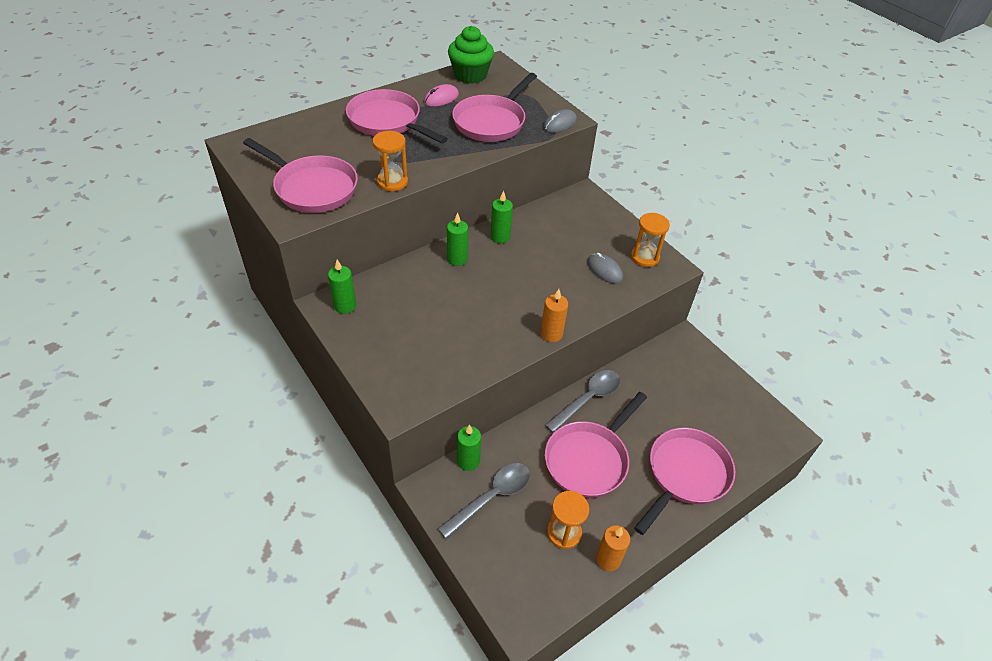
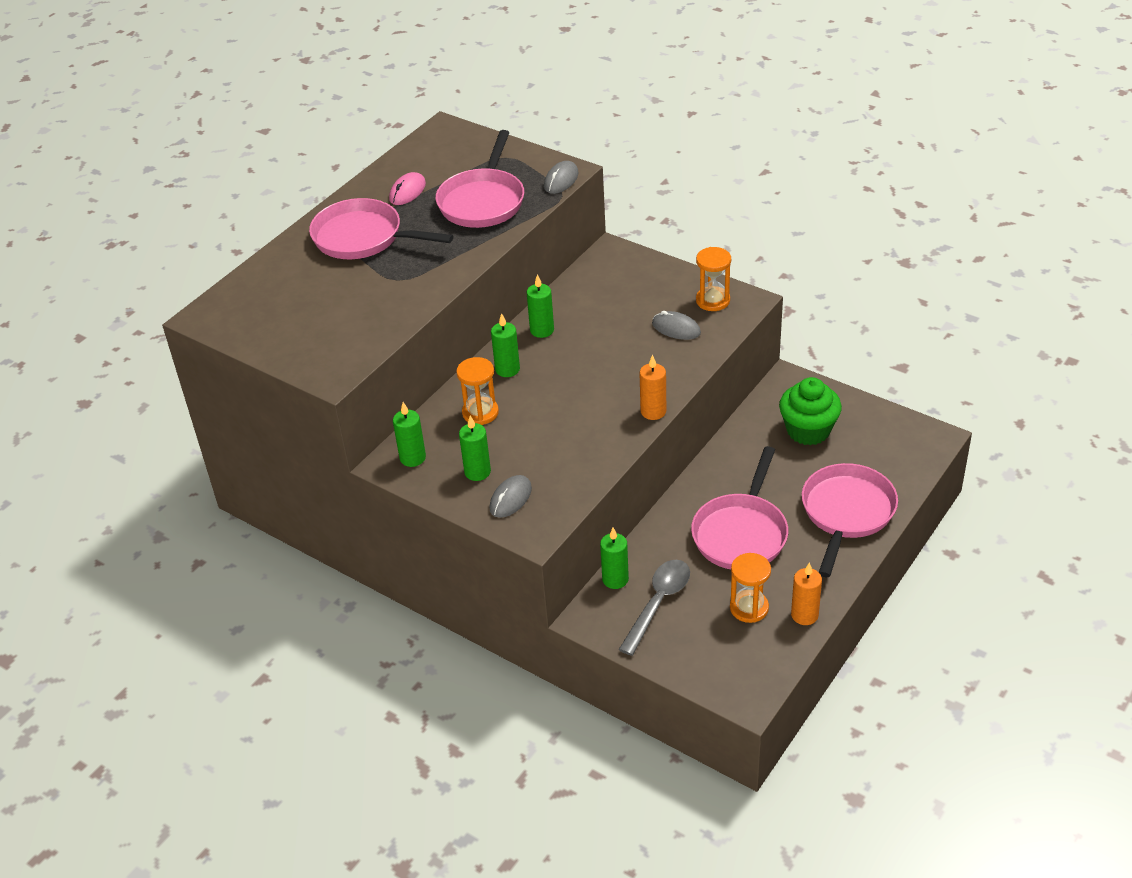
camera: 15 degrees left, 5 degrees down
(312, 188) = (330, 337): pink pan -> none
(386, 336) = (477, 472): none -> green candle
(392, 182) = (414, 303): orange hourglass -> orange hourglass (480, 413)
(398, 369) = (510, 498): none -> grey mouse
(470, 75) = (424, 153): green cupcake -> green cupcake (808, 430)
(587, 399) = (711, 476): grey spoon -> none

